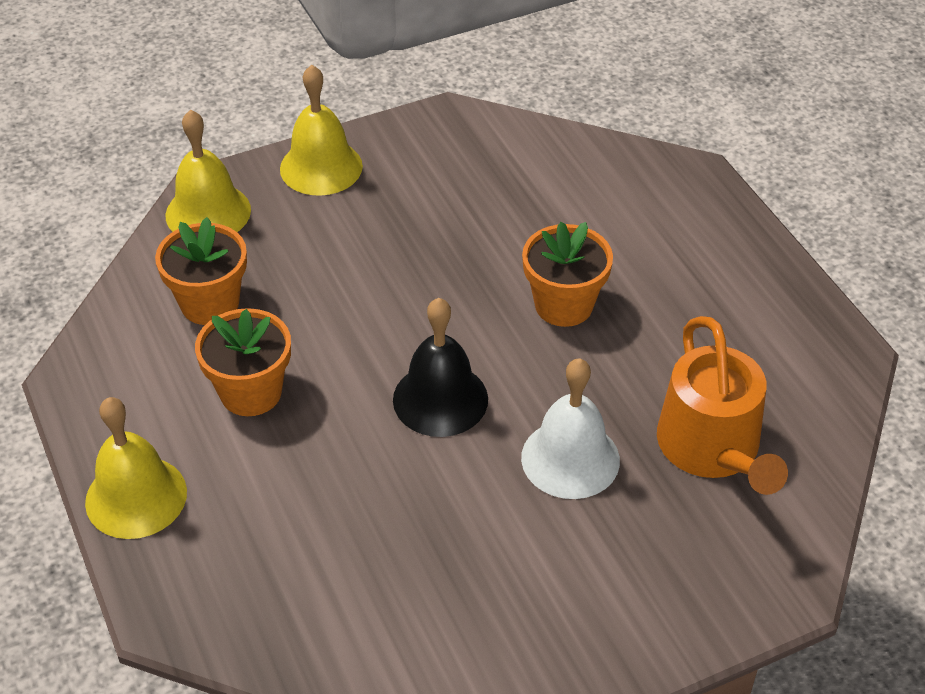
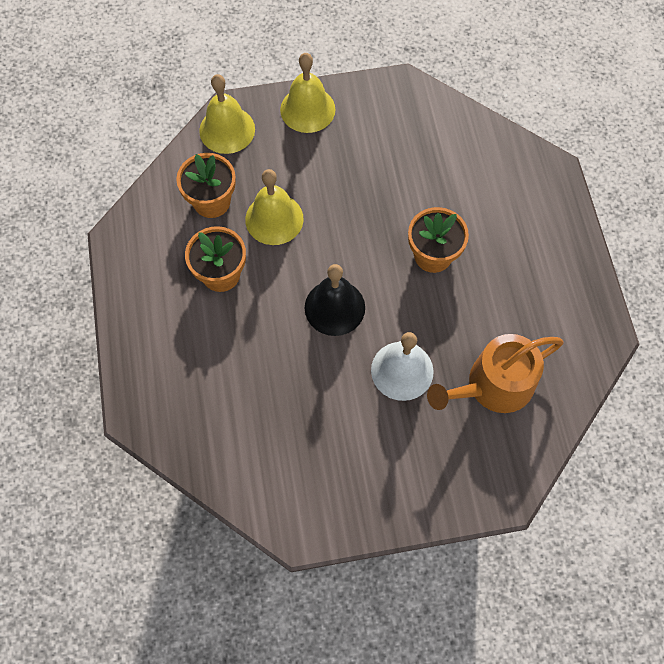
camera: 15 degrees right, 20 degrees up
(136, 497) = (136, 332): yellow bell -> yellow bell (274, 219)
(713, 448) = (493, 385): orange watering can -> orange watering can turned 60 degrees clockwise

